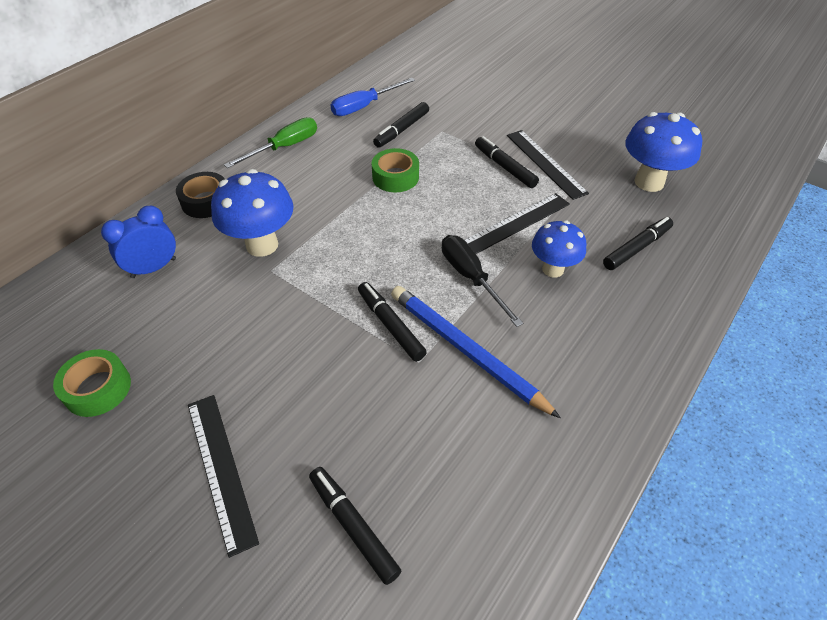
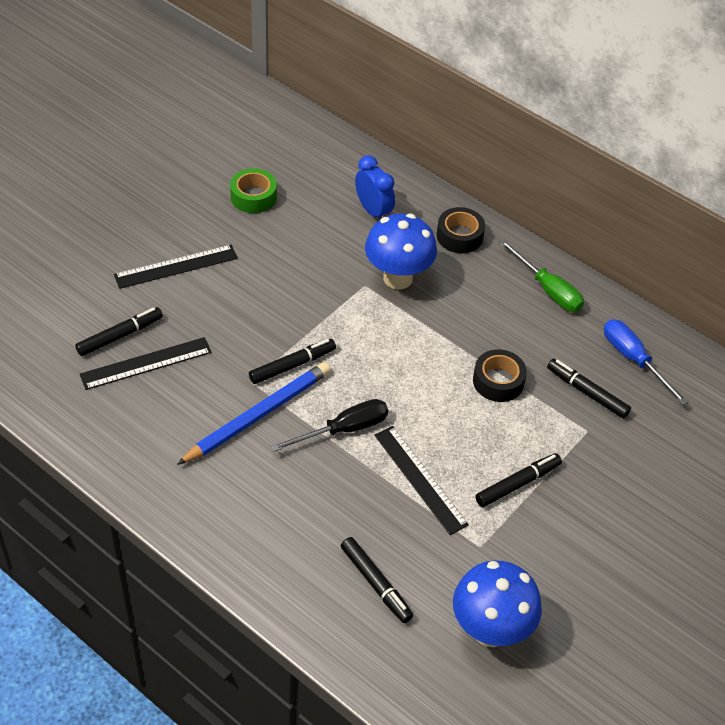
camera: 90 degrees right, 0 degrees up
(395, 177) = (498, 381): green tape -> black tape
(545, 163) = (526, 527): black ruler -> black ruler (146, 363)
(553, 269) = (350, 499): blue mushroom -> none

